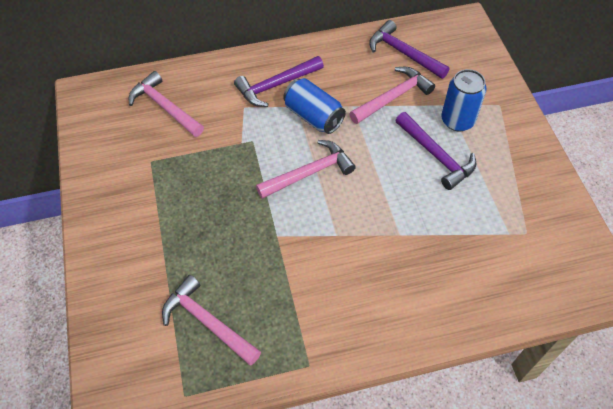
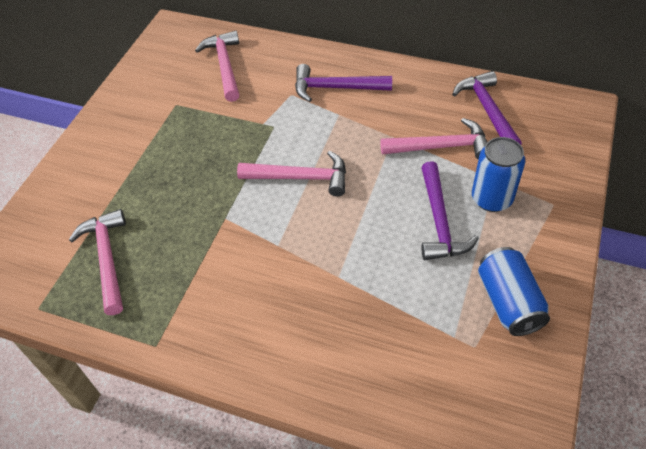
camera: 35 degrees right, 5 degrees down
(313, 116) = (347, 130): blue can -> blue can (508, 302)

